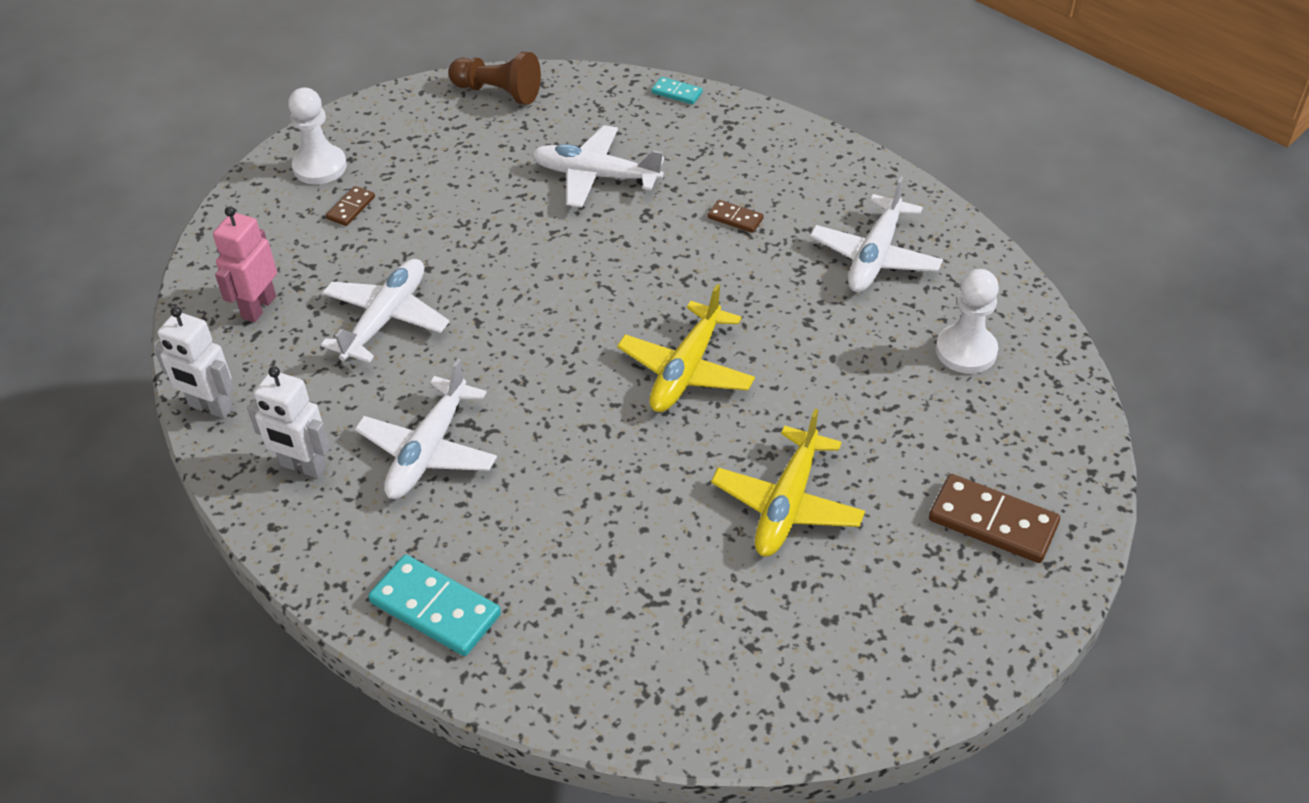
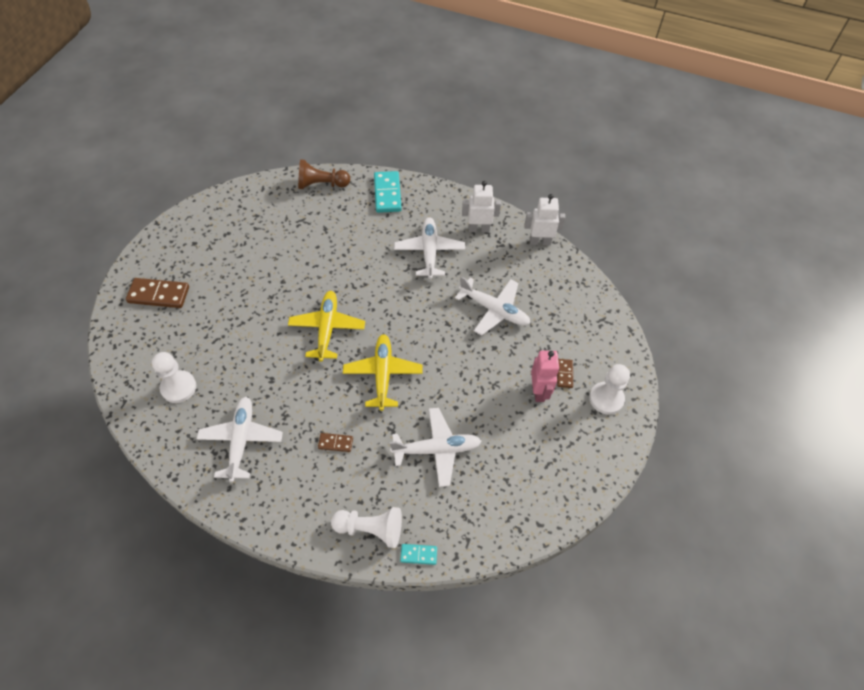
camera: 155 degrees right, 10 degrees up
(258, 307) = (561, 296): pink robot -> pink robot (539, 391)
(386, 319) = (494, 310): white plane -> white plane turned 60 degrees counterclockwise
(435, 608) = (387, 193): turquoise domino -> turquoise domino turned 75 degrees clockwise
(498, 92) = (543, 508): brown pawn -> brown pawn (321, 184)
(725, 126) = (370, 529): none -> white pawn
(787, 504) = (256, 275): yellow plane -> yellow plane (383, 374)

